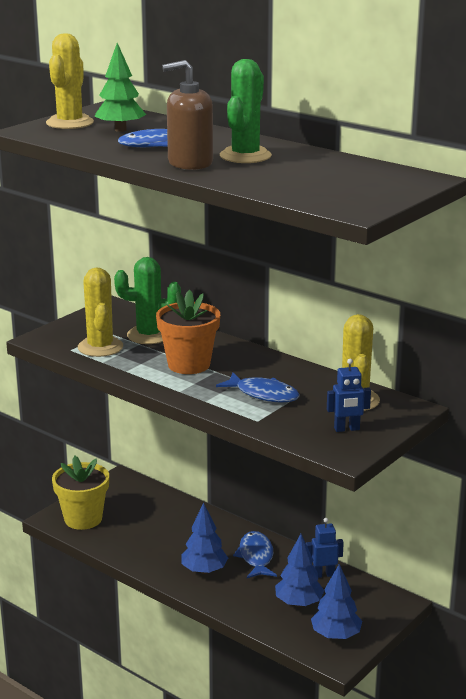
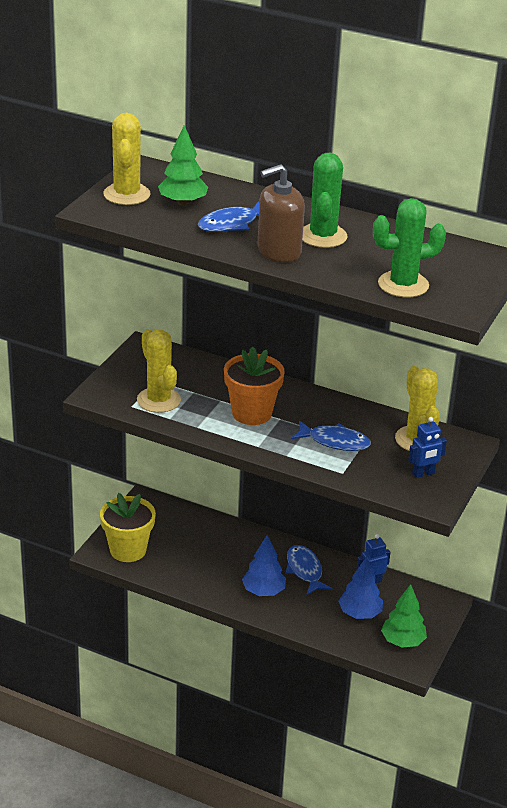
camera: 15 degrees left, 10 degrees up
(149, 335) = (197, 380): green cactus -> green cactus (403, 285)
(336, 635) = (402, 641): blue tree -> green tree

